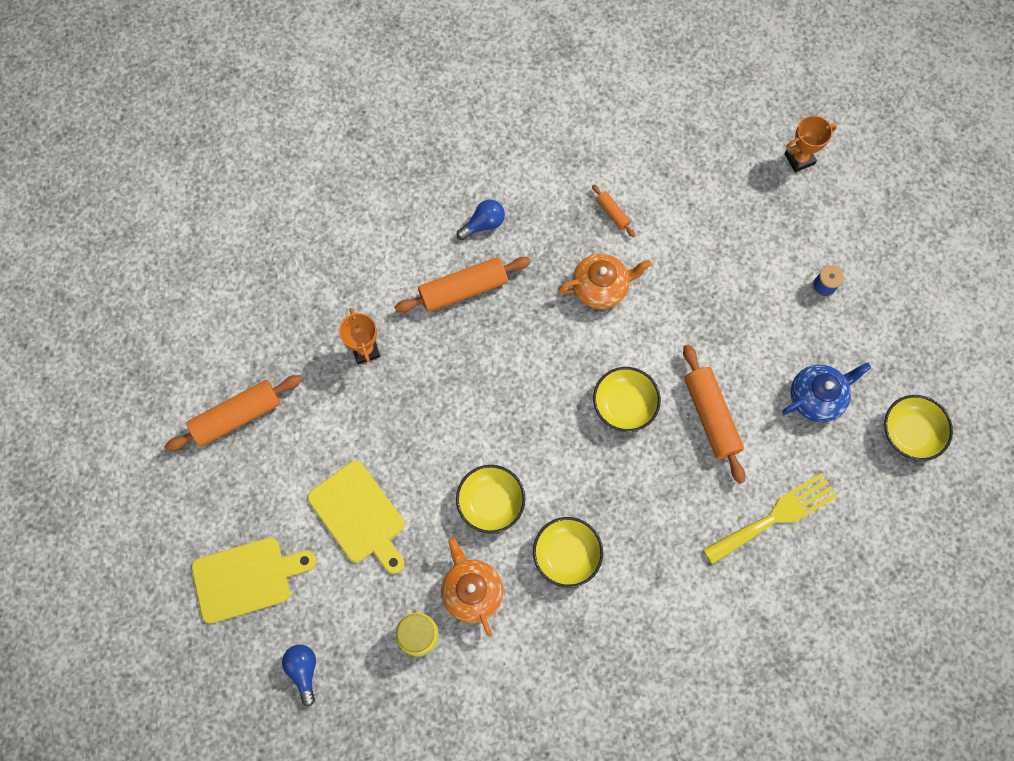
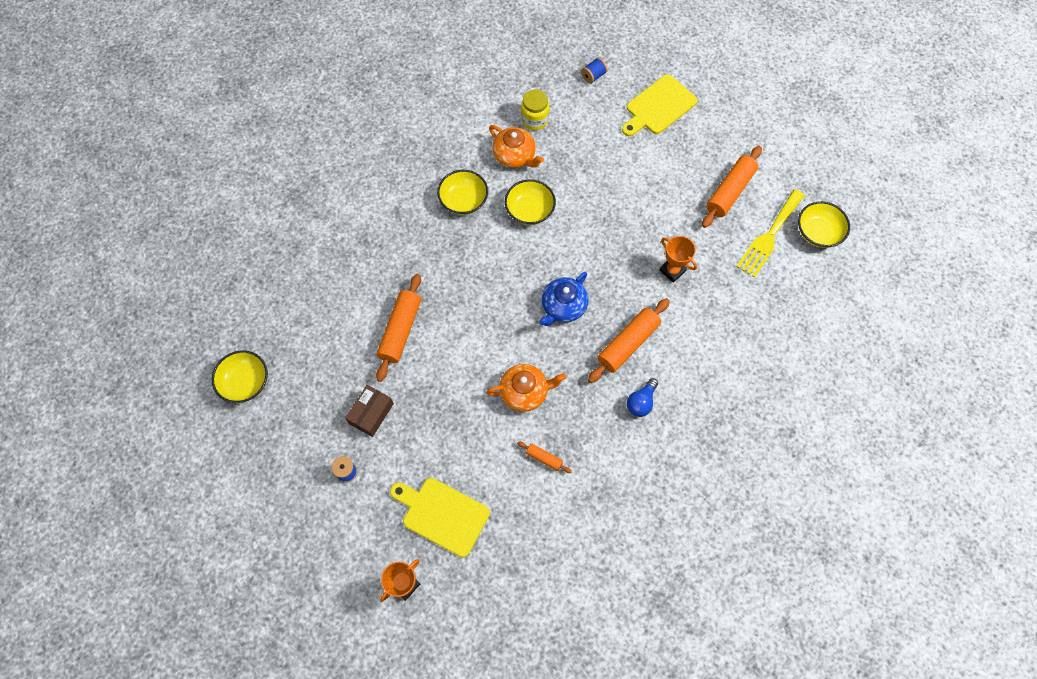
camera: 155 degrees right, 5 degrees down
(303, 670) = (593, 76): blue light bulb -> blue spool
(359, 515) = (611, 168): yellow cutting board -> yellow cutting board (442, 515)
(601, 287) = (525, 392): orange teapot -> orange teapot turned 150 degrees counterclockwise
(624, 405) = (467, 312): yellow bowl -> yellow bowl (818, 232)
(710, 416) = (400, 330): orange rolling pin -> orange rolling pin turned 60 degrees clockwise
(775, 517) = (329, 282): yellow fork -> yellow fork (769, 236)
(777, 336) = (371, 413): none -> brown box
(816, 397) = (325, 379): blue teapot -> blue teapot (563, 306)

